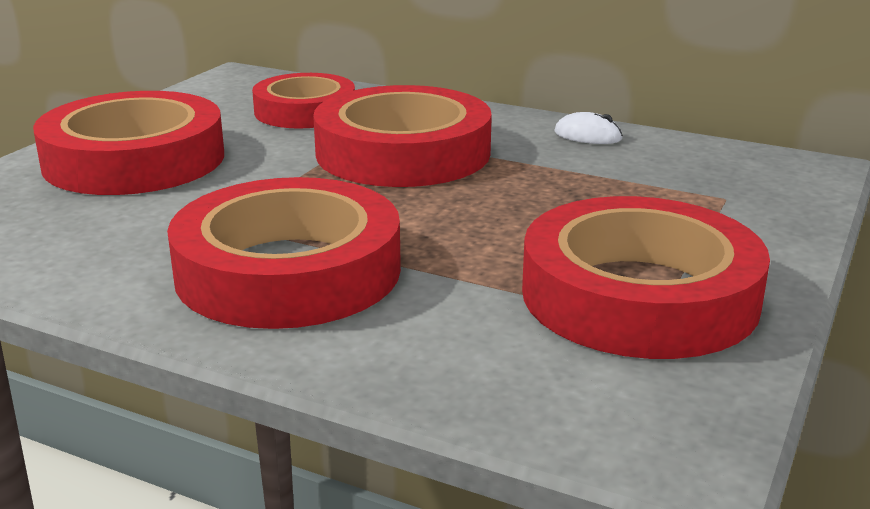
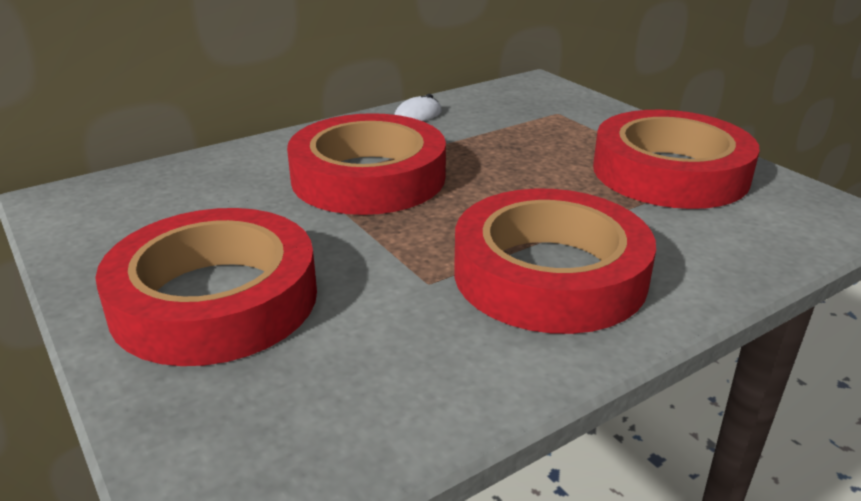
camera: 60 degrees left, 5 degrees up
(305, 111) = (214, 191): red tape -> none

